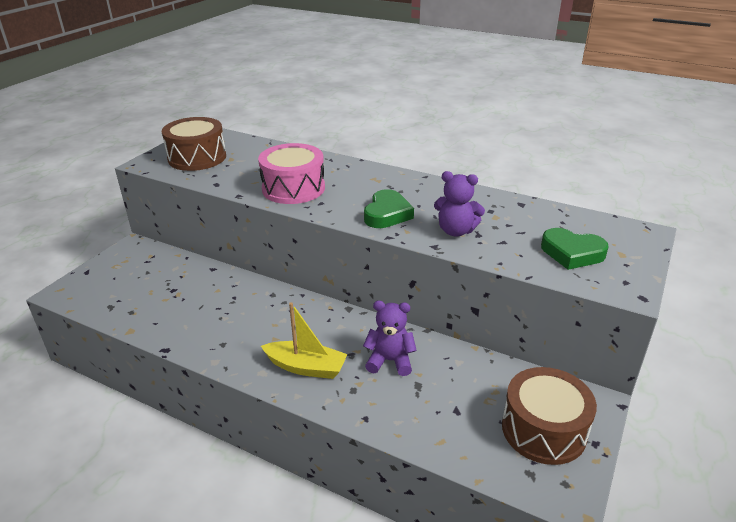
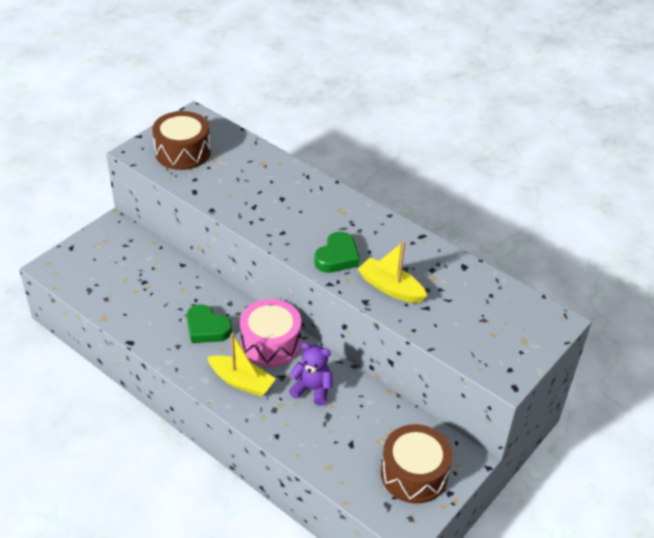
camera: 10 degrees right, 10 degrees up
(293, 188) = (262, 209): pink drum -> pink drum (270, 343)
(456, 231) = (390, 288): purple teddy bear -> yellow boat
(572, 253) = (480, 331): green heart -> green heart (207, 328)

